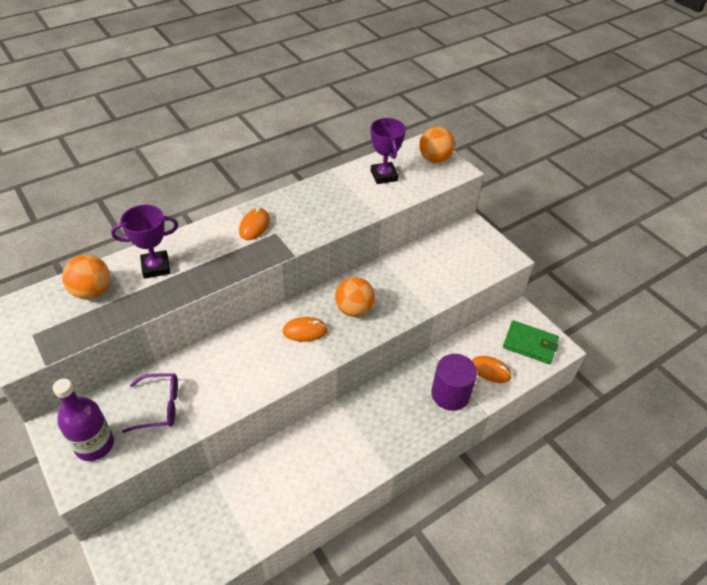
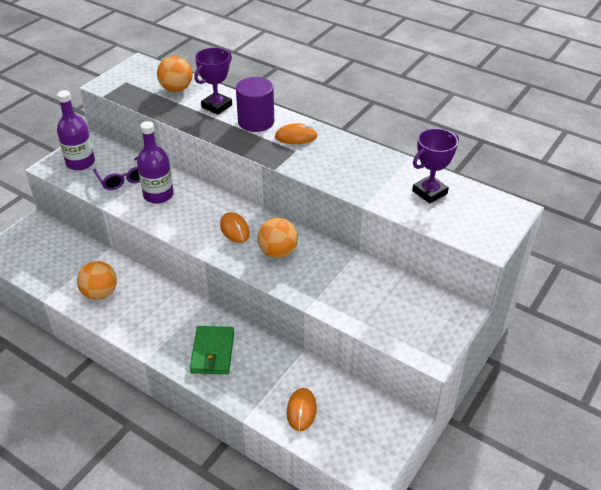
camera: 70 degrees right, 5 degrees down
(156, 267) = (217, 106): purple trophy -> purple trophy turned 75 degrees clockwise
(212, 379) = (158, 195): none -> purple bottle
(434, 159) = (491, 221): orange ball -> orange ball (100, 293)
(450, 394) = (253, 382): purple cylinder -> purple cylinder (256, 122)
(530, 344) = (360, 441): green wallet -> green wallet (213, 352)

